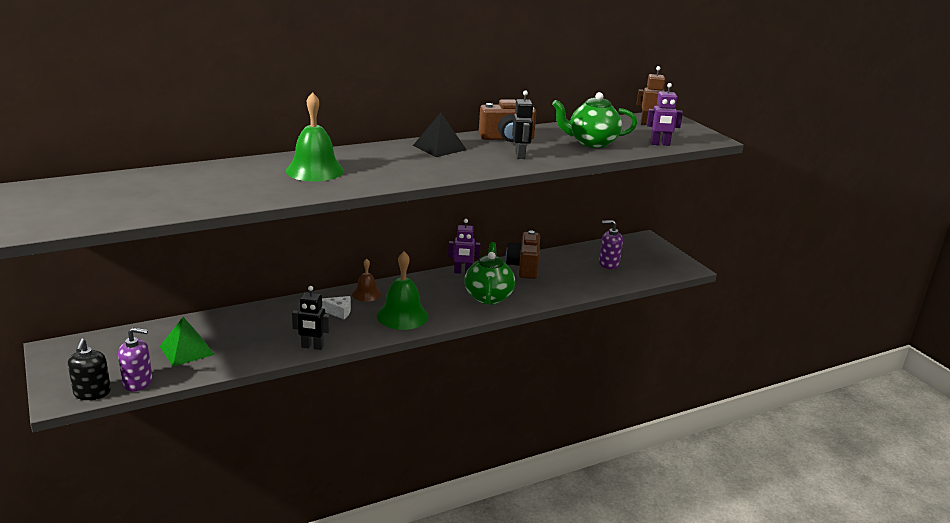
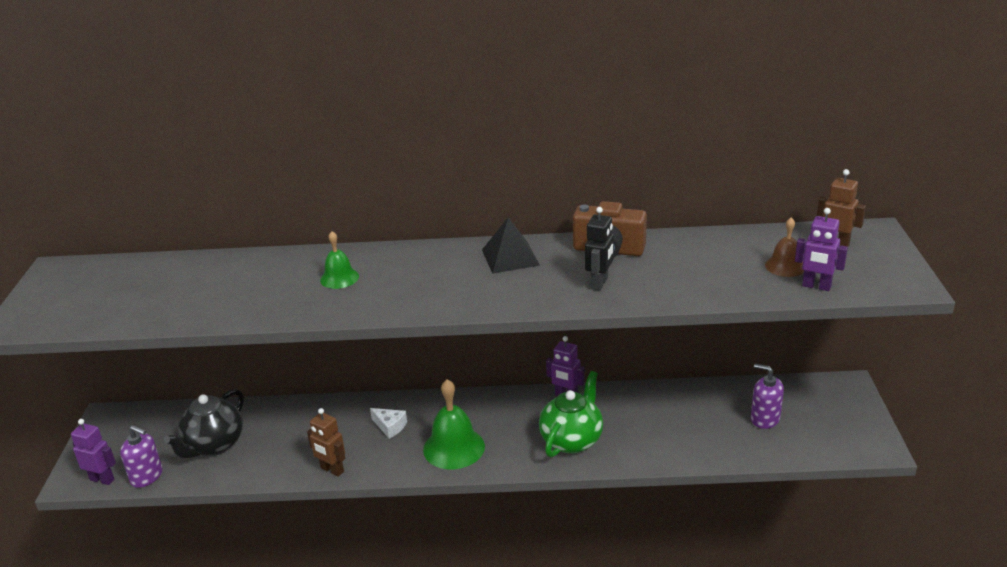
camera: 30 degrees right, 5 degrees up
(92, 393) = (102, 479): black soap dispenser -> purple robot
(187, 350) = (214, 445): green pyramid -> black teapot
(312, 347) = (332, 470): black robot -> brown robot
(315, 170) = (339, 278): green bell -> green bell, size x0.58
(366, 294) = (436, 407): brown bell -> brown bell (785, 266)
(524, 267) = (647, 403): brown camera -> none
(591, 143) = (716, 272): green teapot -> none

